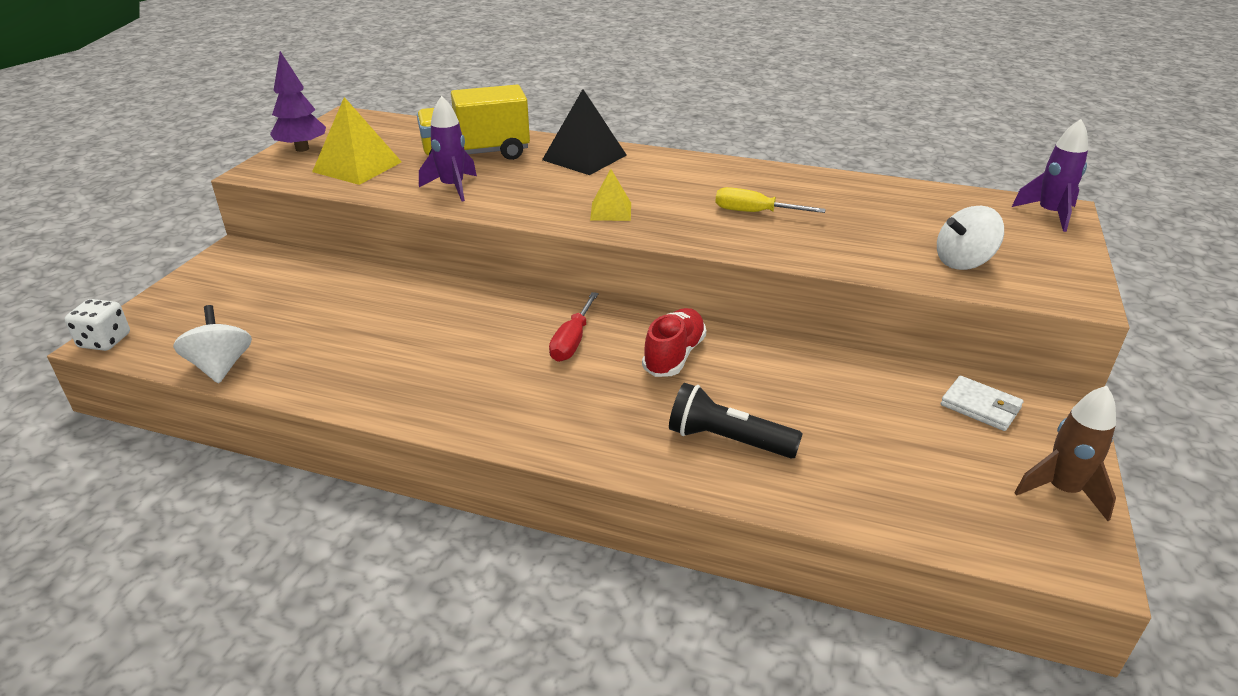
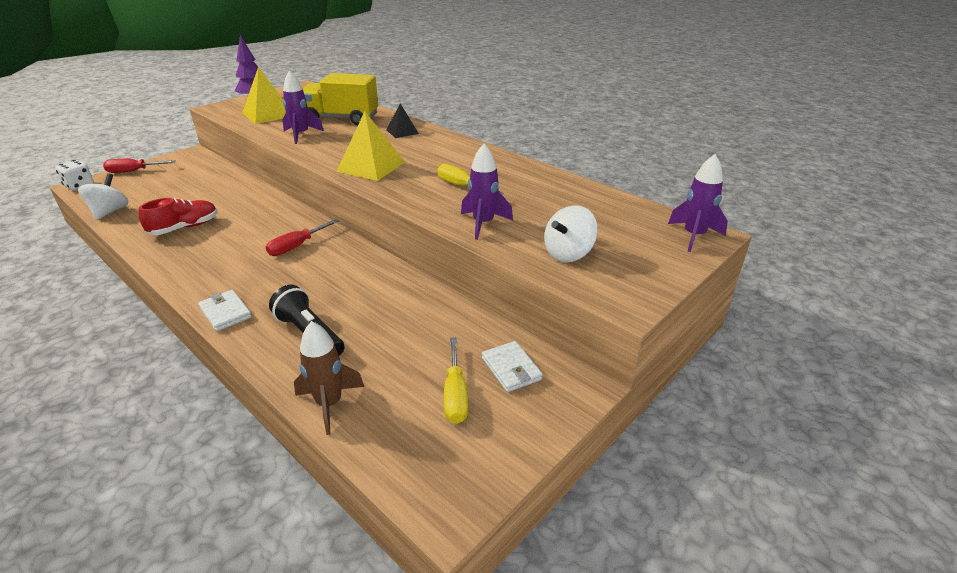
camera: 25 degrees right, 0 degrees up
(173, 298) = (134, 171): none -> red screwdriver
(584, 157) = (402, 131): black pyramid -> black pyramid, size x0.58
(590, 449) = (225, 313): none -> white wallet
(611, 211) = (371, 166): yellow pyramid -> yellow pyramid, size x1.71
(674, 356) = (344, 272): red shoe -> red shoe (184, 228)
(837, 251) = (483, 224): none -> purple rocket
(960, 450) = (455, 394): none -> yellow screwdriver
(963, 262) = (568, 253): white spinning top -> white spinning top turned 45 degrees counterclockwise
(1062, 490) = (496, 451): brown rocket -> brown rocket (329, 404)

